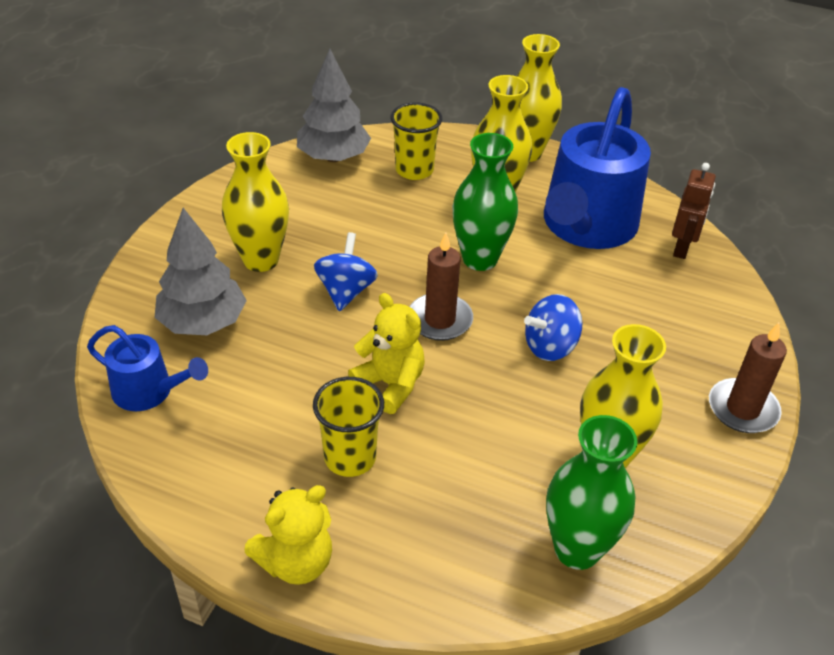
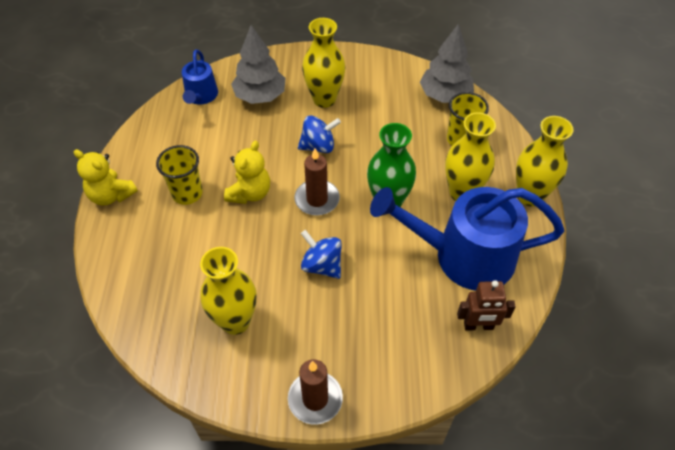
camera: 70 degrees right, 10 degrees up
(577, 549) = (157, 321): green vase -> none

